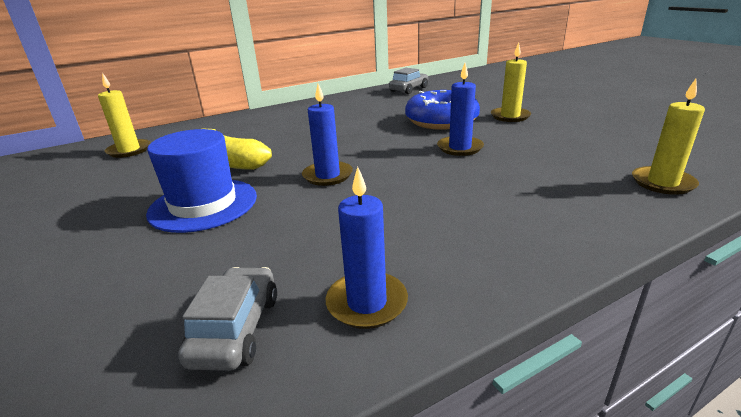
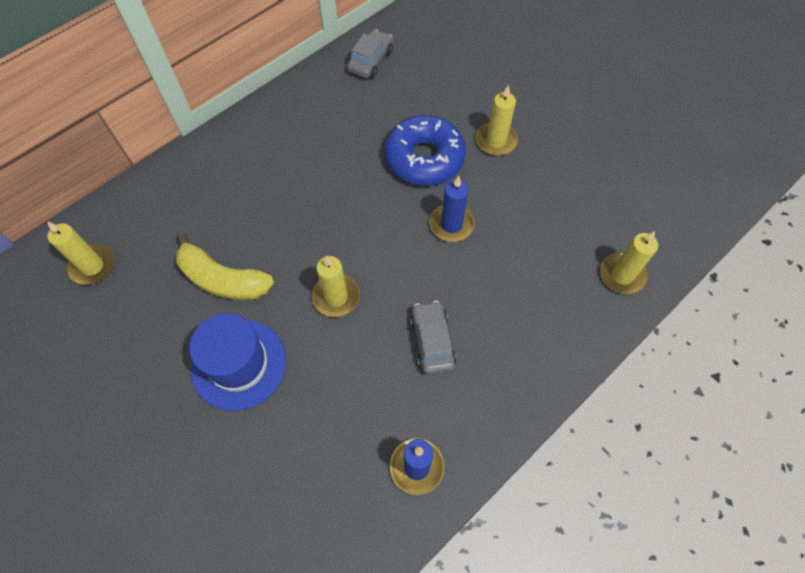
camera: 15 degrees left, 35 degrees up
(236, 329) = (339, 507): grey car -> grey car (432, 341)
(327, 176) = (336, 297): blue candle -> yellow candle

